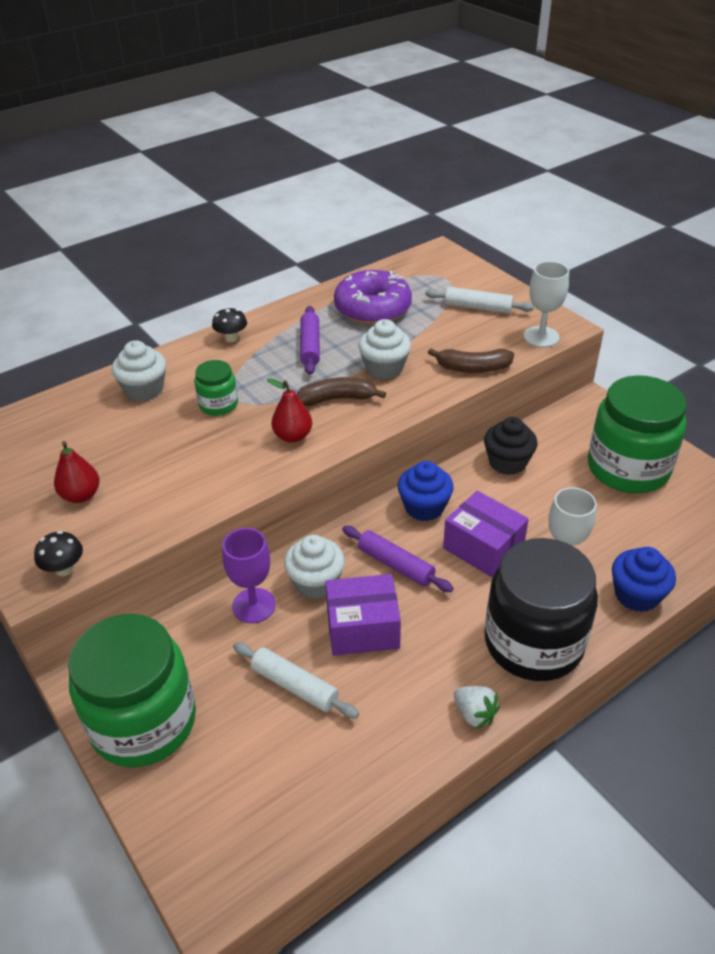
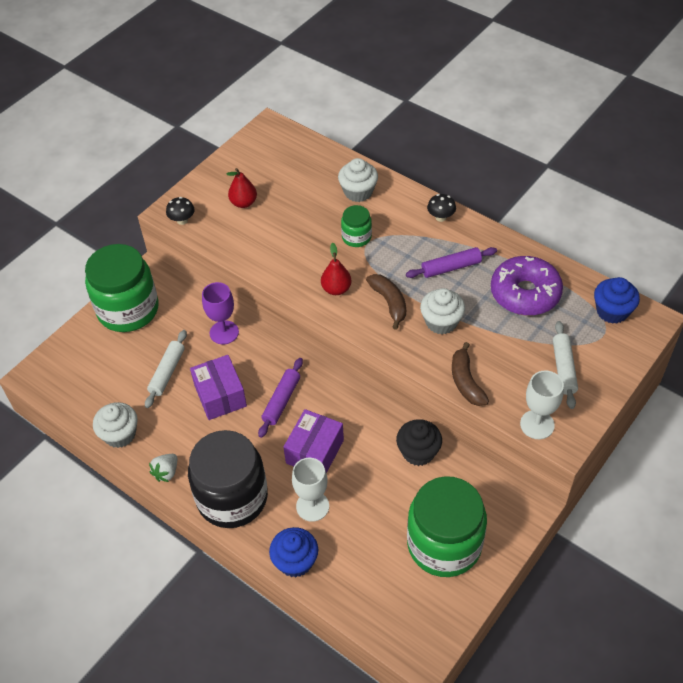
camera: 75 degrees right, 10 degrees up
(316, 582) = (252, 359): white cupcake -> white cupcake (120, 434)
(424, 507) = (345, 405): blue cupcake -> blue cupcake (612, 311)

